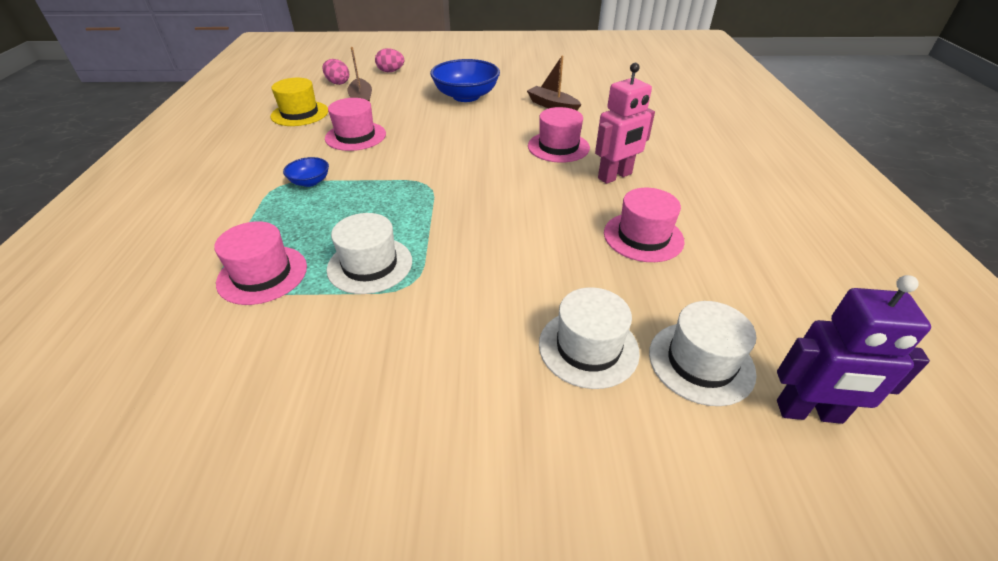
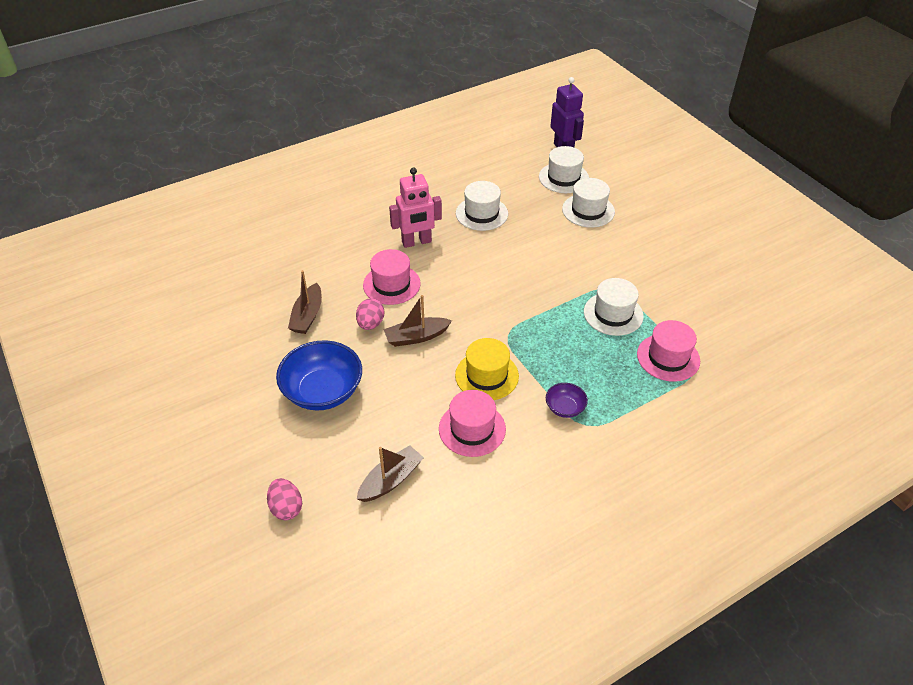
camera: 120 degrees left, 5 degrees up
(300, 113) = (462, 515): yellow hat -> yellow hat (486, 375)
(310, 182) = (565, 408): blue bowl -> purple bowl
(338, 83) = (357, 542): pink egg -> pink egg (370, 324)
(478, 141) = (416, 337): none -> brown boat
(615, 176) = (416, 242): pink robot -> pink robot turned 135 degrees clockwise
(643, 237) = (481, 213): pink hat -> white hat

